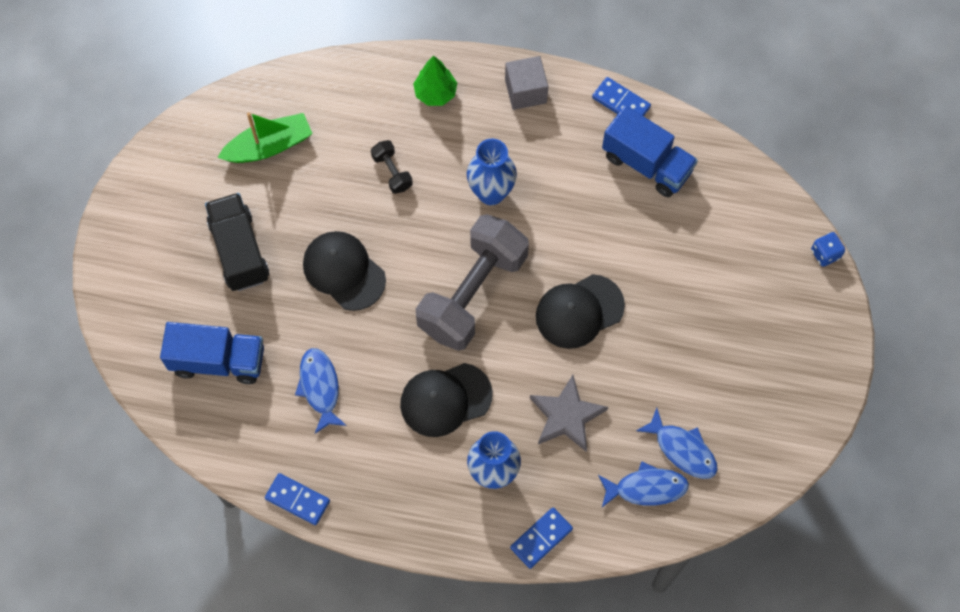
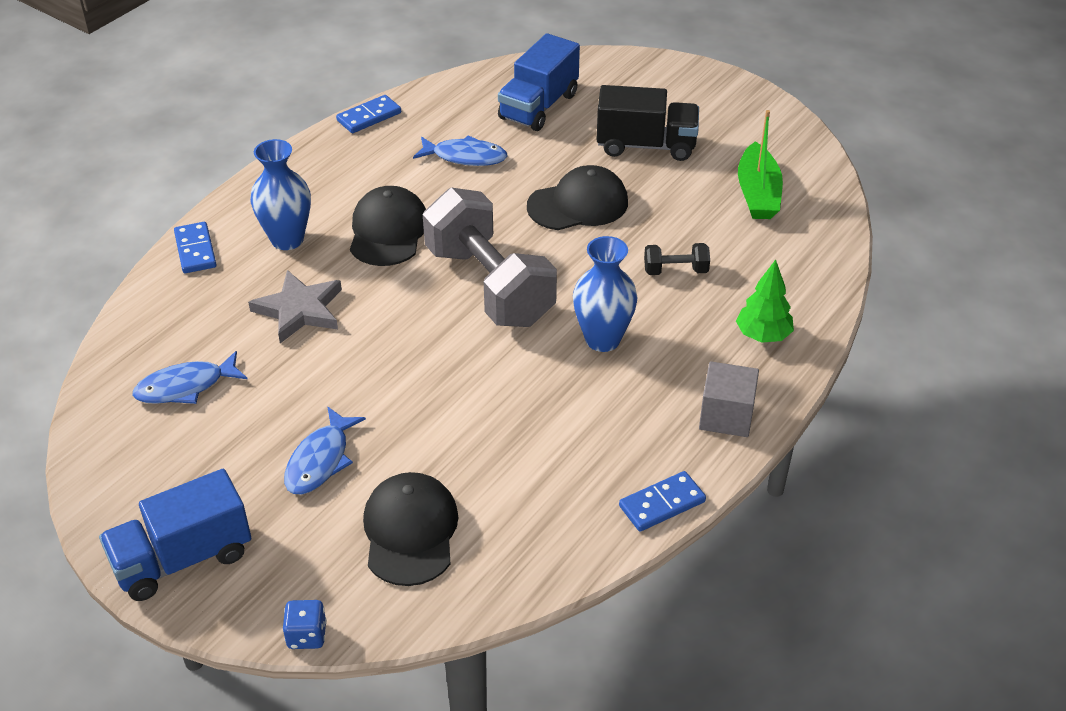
camera: 115 degrees right, 25 degrees down
(579, 311) = (407, 361): black cap -> black cap (410, 531)
(646, 488) = (172, 342): blue fish -> blue fish (320, 460)
(647, 163) = (557, 496): blue truck -> blue truck (183, 559)

